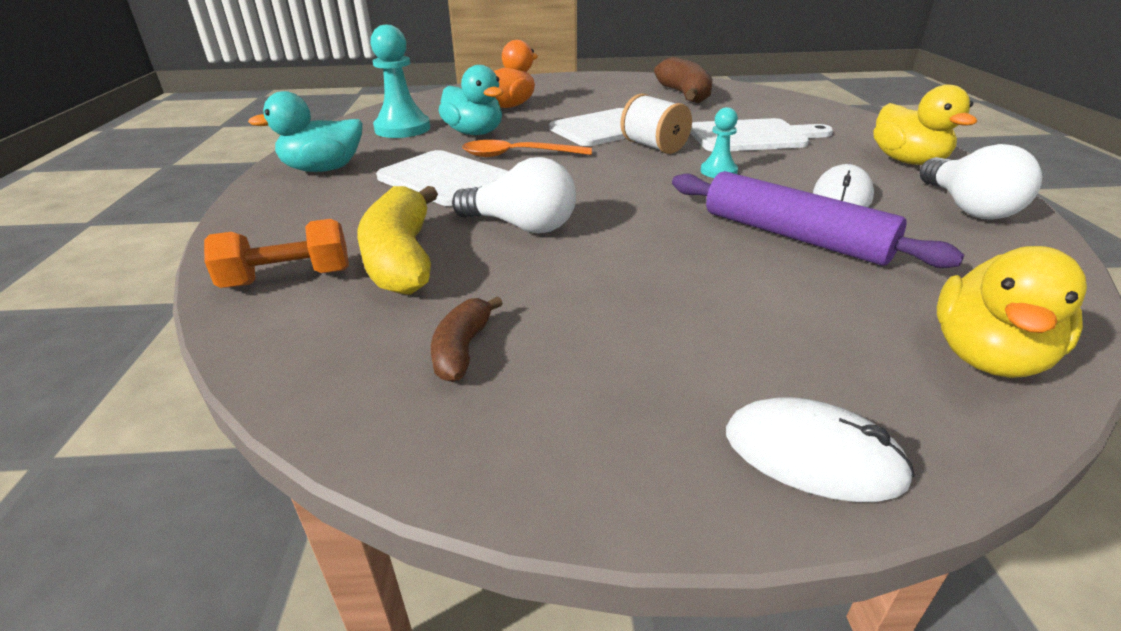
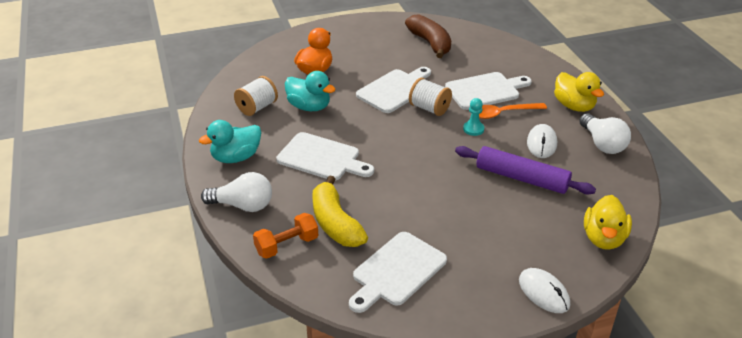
camera: 15 degrees left, 5 degrees up
(402, 129) = (257, 107): turquoise pawn -> white spool
(462, 349) = (397, 271): brown banana -> white cutting board
(517, 155) = (350, 128): orange spoon -> orange spoon (502, 113)
(522, 226) = (384, 190): white light bulb -> white light bulb (243, 205)
(812, 455) = (543, 292): white mouse -> white mouse turned 45 degrees clockwise

